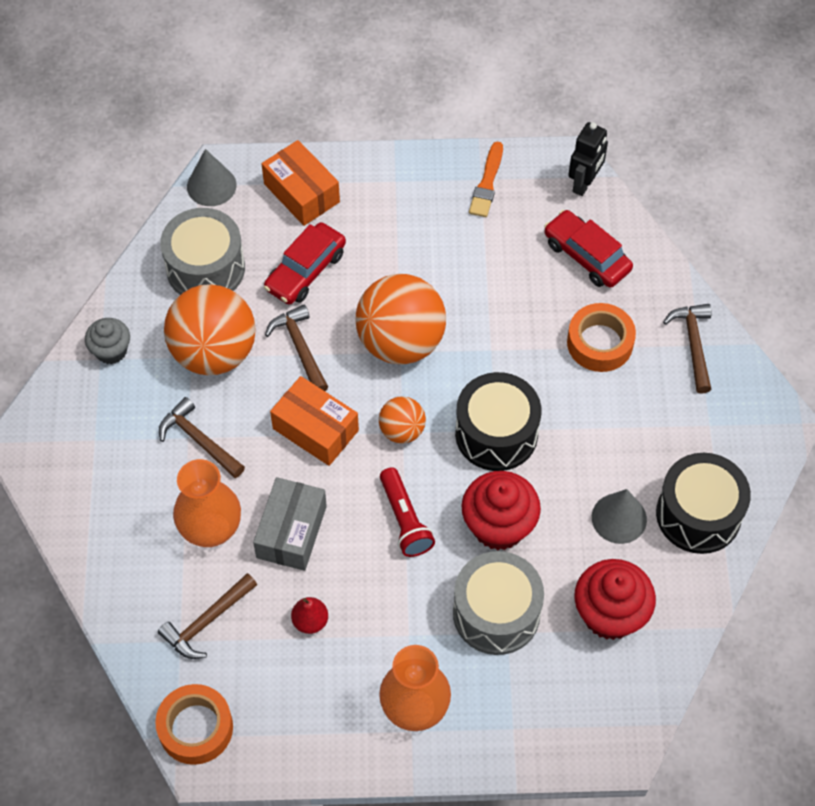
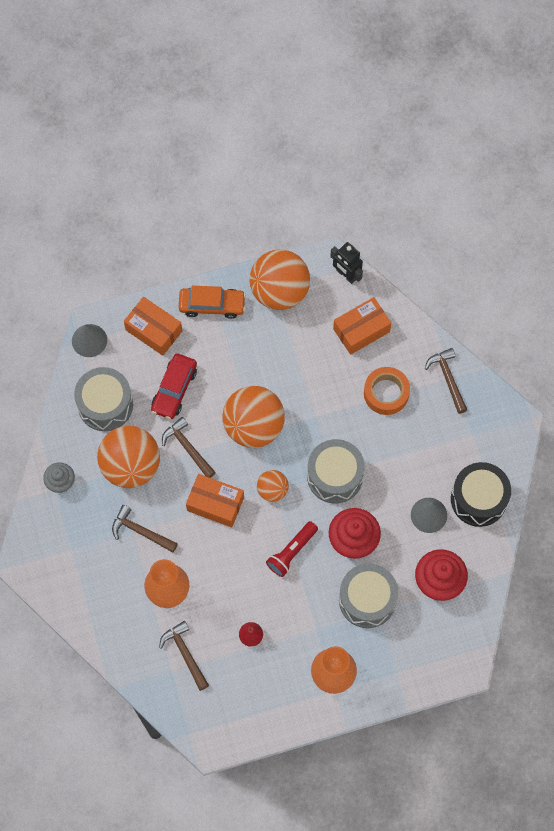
camera: 15 degrees left, 10 degrees up
(196, 728) = (200, 724): orange tape -> none
(207, 621) = (185, 654): brown hammer -> brown hammer turned 120 degrees clockwise
(291, 532) = (221, 579): grey box -> none
(390, 180) = (212, 305): none -> orange car
(405, 520) = (291, 552): red flashlight -> red flashlight turned 75 degrees clockwise
(487, 183) = (279, 291): orange brush -> orange ball
(496, 434) = (335, 476): black drum -> grey drum
(584, 183) = (346, 274): black robot -> black robot turned 120 degrees clockwise
(586, 256) = (361, 330): red car -> orange box

